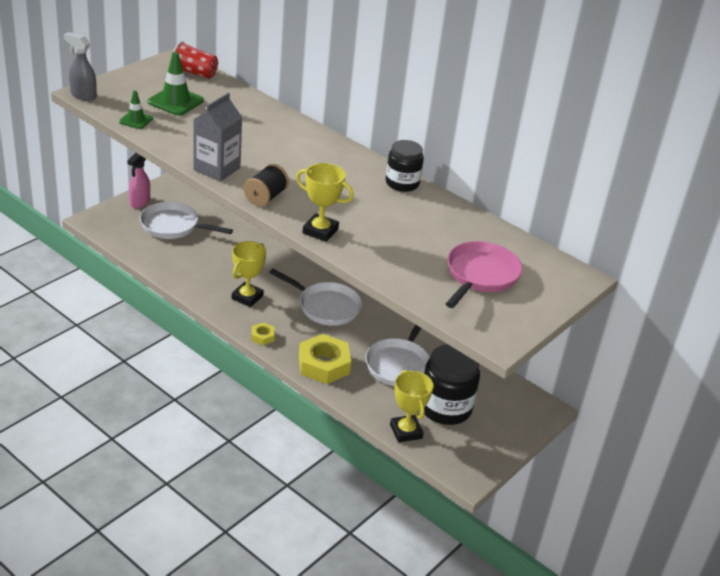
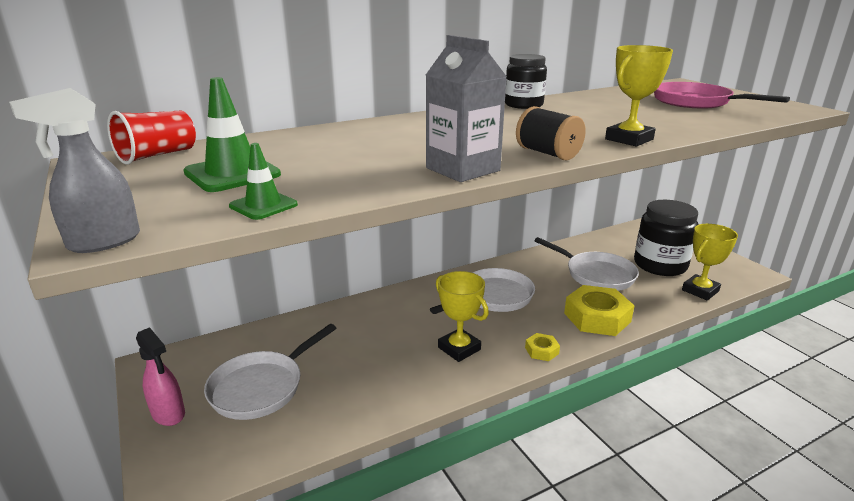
camera: 65 degrees left, 10 degrees down
(406, 431) = (700, 291): yellow trophy -> yellow trophy turned 45 degrees counterclockwise

